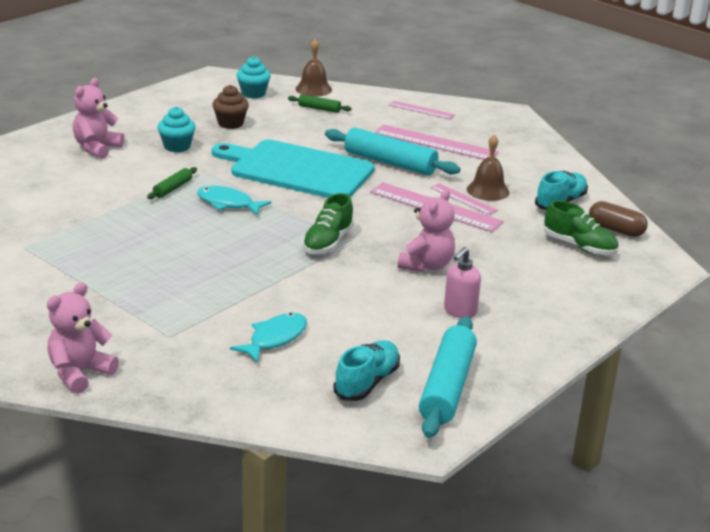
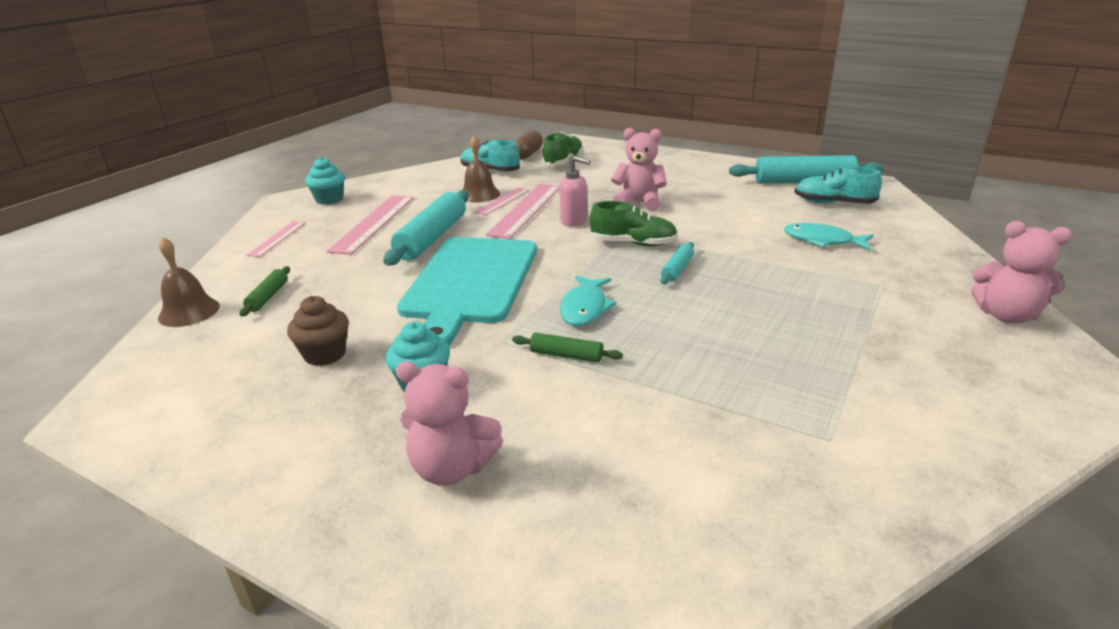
camera: 100 degrees left, 0 degrees up
(253, 93) = (197, 357): turquoise cupcake -> turquoise cupcake (329, 199)
(265, 251) = (677, 269): none -> turquoise rolling pin
(460, 311) = (699, 187): pink soap dispenser -> pink soap dispenser (574, 221)

